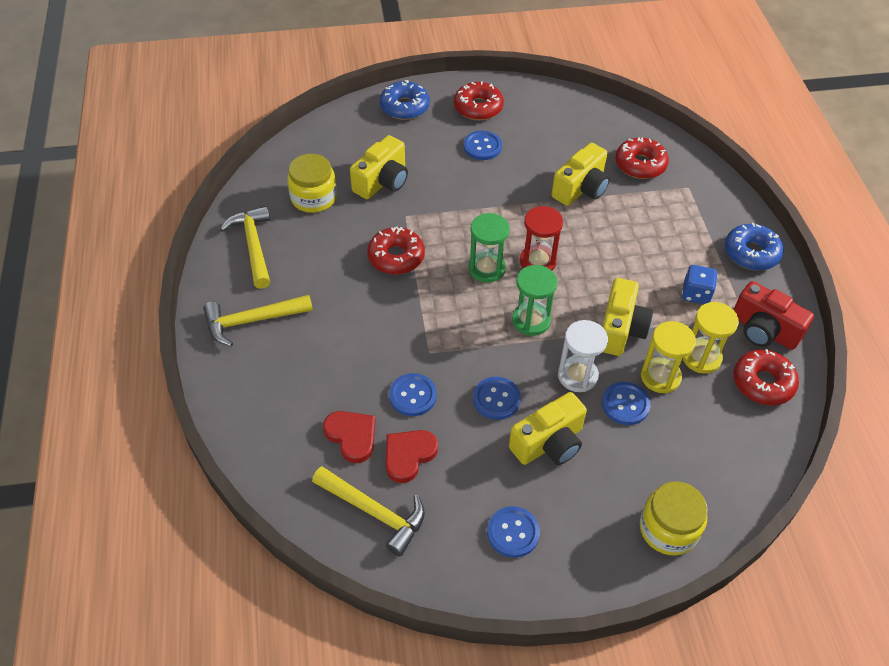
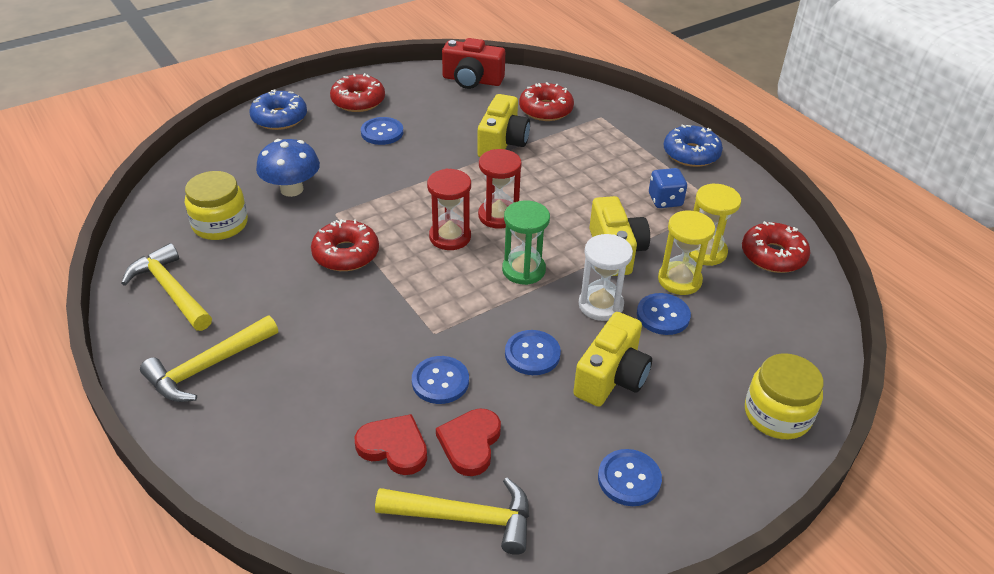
camera: 25 degrees left, 10 degrees down
(382, 181) = (292, 189): yellow camera -> blue mushroom
(486, 268) = (450, 237): green hourglass -> red hourglass
(763, 330) = (744, 212): red camera -> red camera (472, 80)

